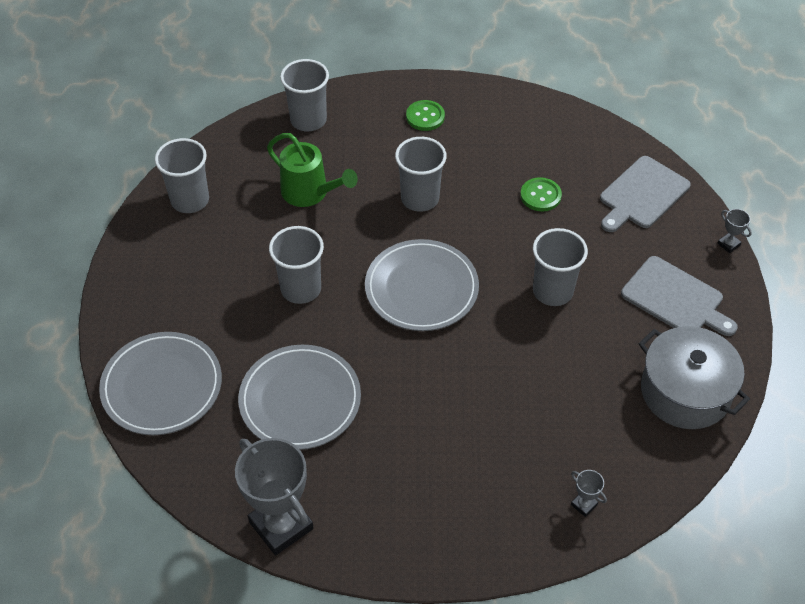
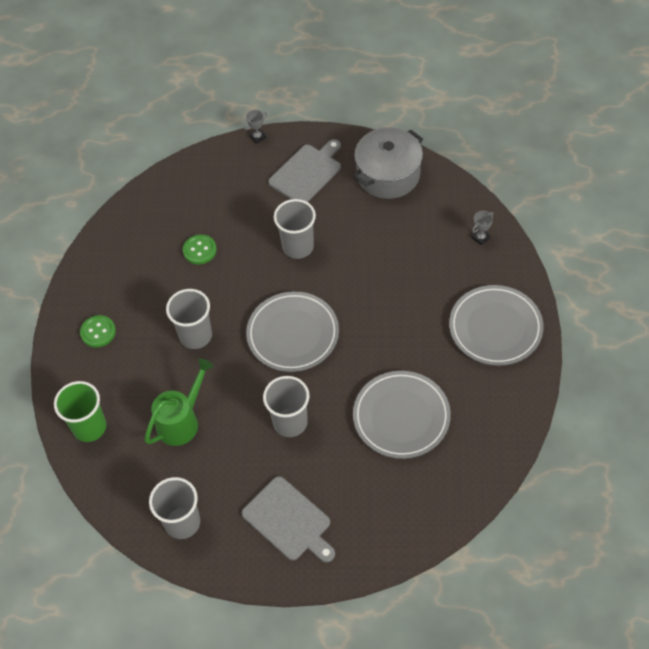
camera: 85 degrees left, 5 degrees up
(162, 386) = (390, 522): grey plate -> grey plate (495, 328)
(281, 525) = (511, 423): grey trophy -> none
(308, 120) = (89, 427): grey cup -> green cup
(642, 194) = (204, 184): grey cutting board -> grey cutting board (289, 521)

